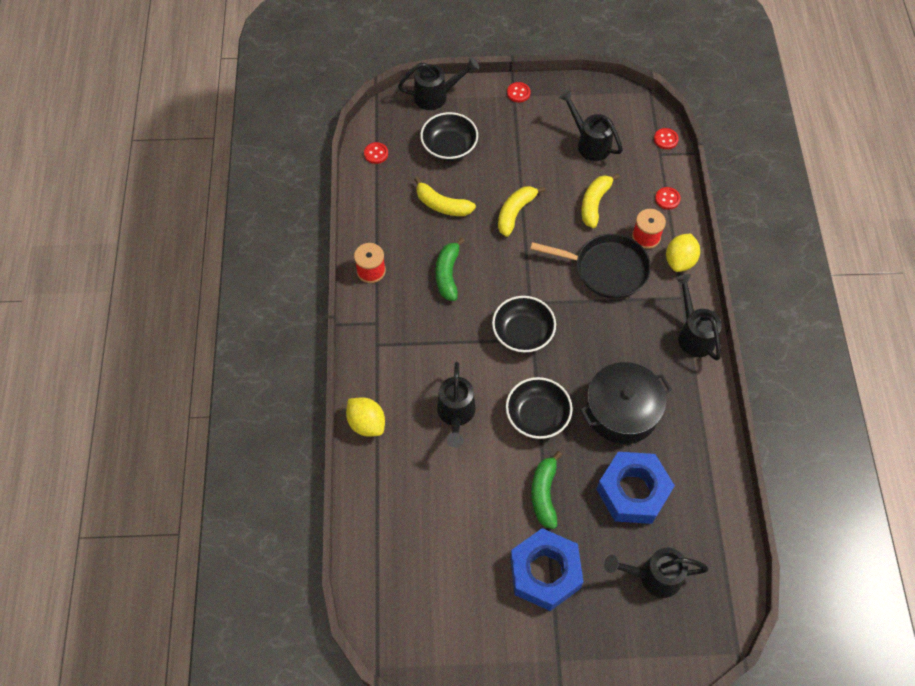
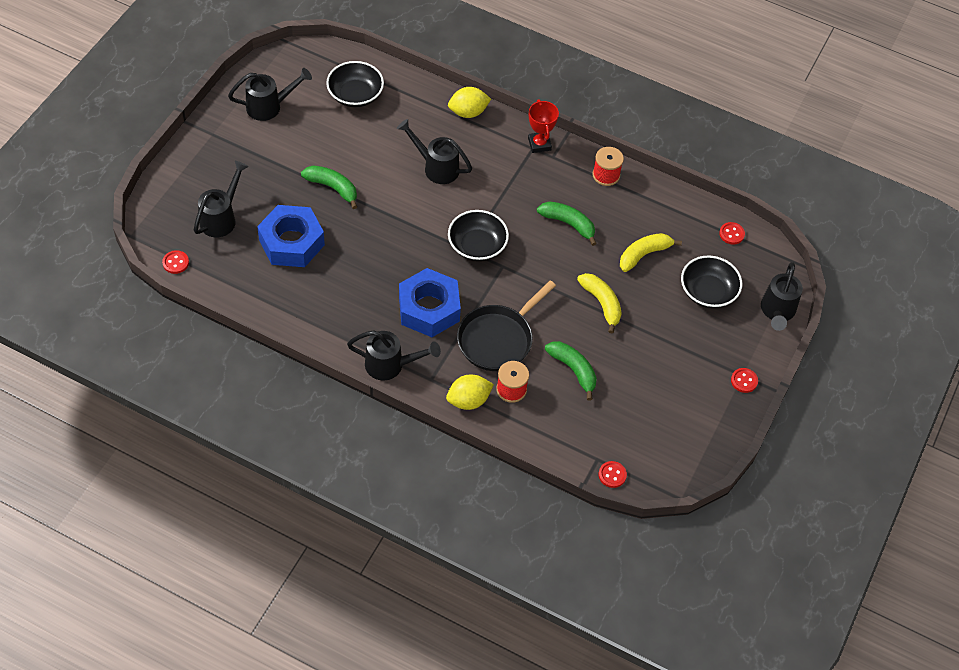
camera: 115 degrees right, 5 degrees down
(368, 341) = (539, 144): none -> red trophy
(537, 416) = (397, 217): black bowl -> black bowl (355, 95)
(545, 573) = (275, 158): blue nut -> blue nut (429, 309)
(589, 143) = (646, 406): black watering can -> black watering can (269, 106)
(594, 203) = (573, 370): yellow banana -> green banana
(622, 411) = (360, 273): black pot -> none
(667, 199) = (541, 432): red button -> red button (175, 263)
(680, 261) = (468, 400): yellow lemon -> yellow lemon turned 75 degrees counterclockwise

